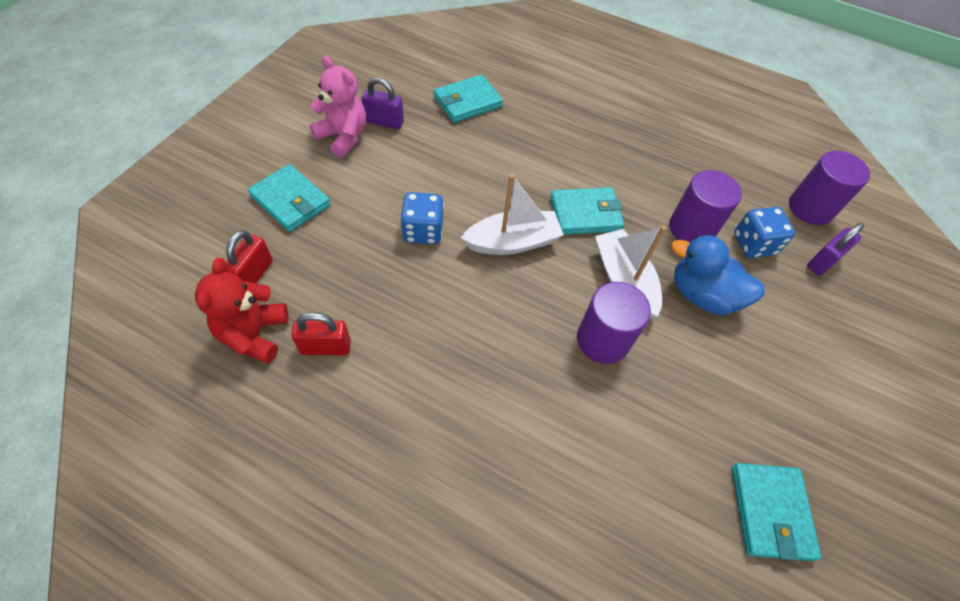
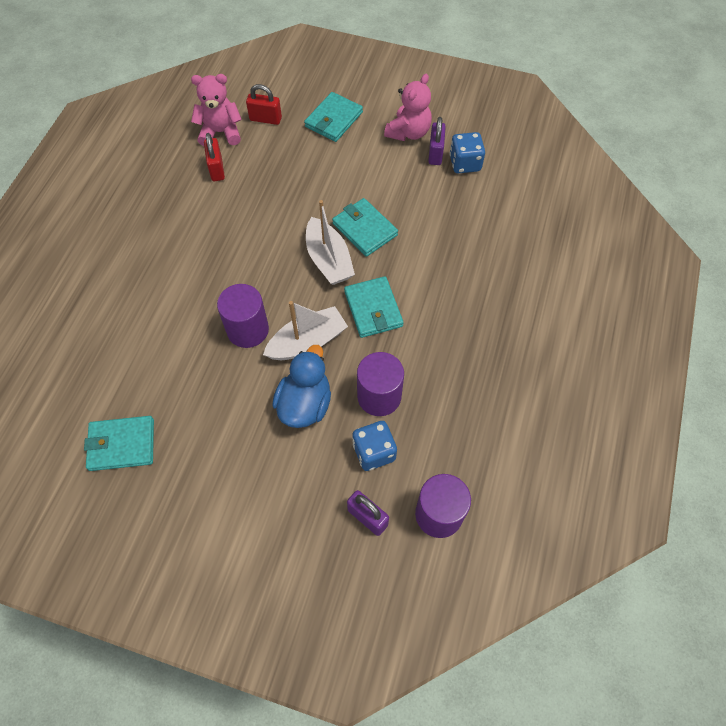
camera: 85 degrees right, 5 degrees up
(254, 334) = (220, 132): red teddy bear -> pink teddy bear
(423, 231) = (325, 201): blue dice -> blue dice (465, 163)
(467, 102) = (483, 205): turquoise wallet -> turquoise wallet (365, 229)

